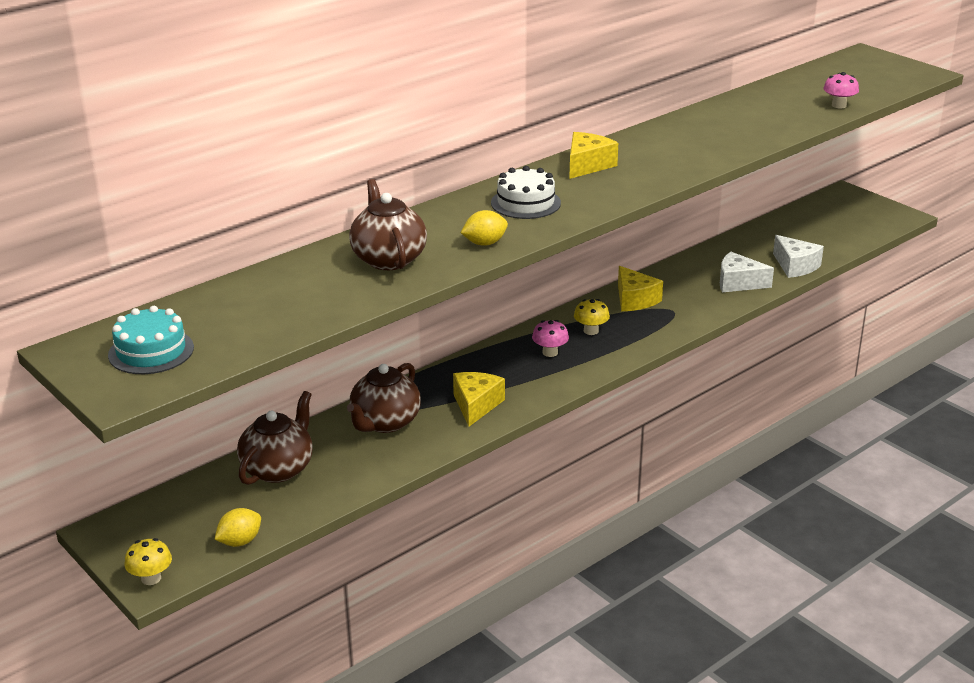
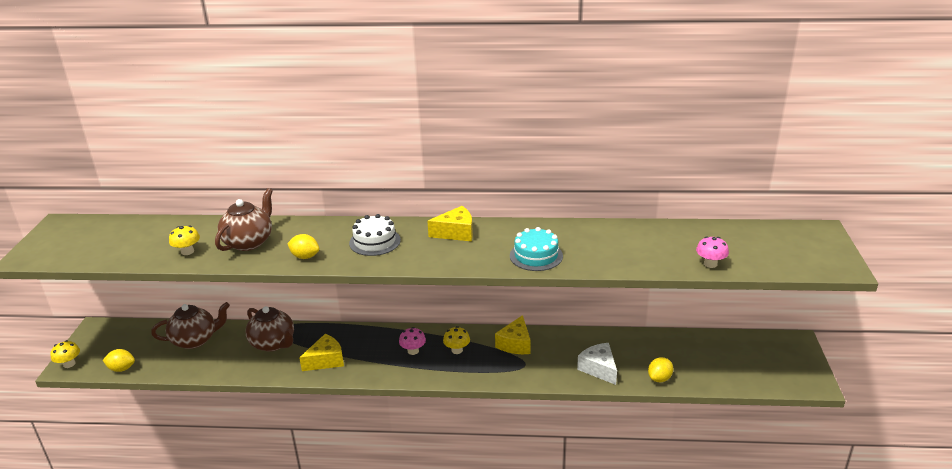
camera: 45 degrees right, 0 degrees up
(151, 351) = (77, 240): turquoise cake -> turquoise cake (536, 256)
(335, 296) = (187, 251): none -> yellow mushroom
(385, 422) = (273, 343): brown teapot -> brown teapot turned 120 degrees counterclockwise
(795, 266) = (659, 378): white cheese -> yellow lemon

